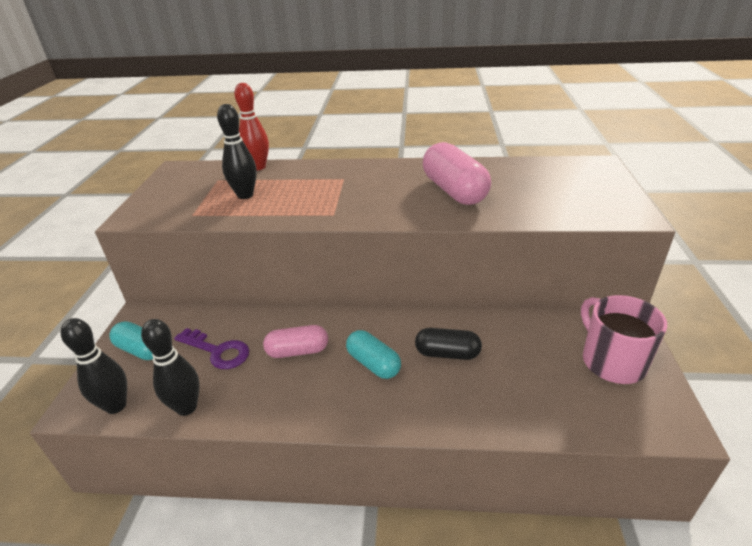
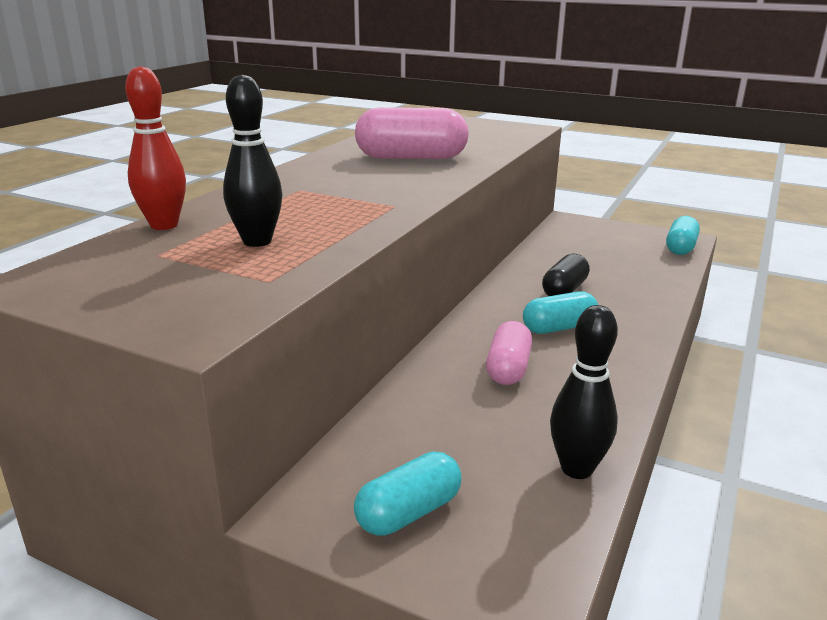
camera: 70 degrees left, 10 degrees down
(116, 406) = (543, 545): black bowling pin -> none
(218, 351) = (467, 430): purple key -> none
(612, 361) = (610, 236): pink mug -> none
(639, 424) = (680, 248): none -> turquoise capsule

